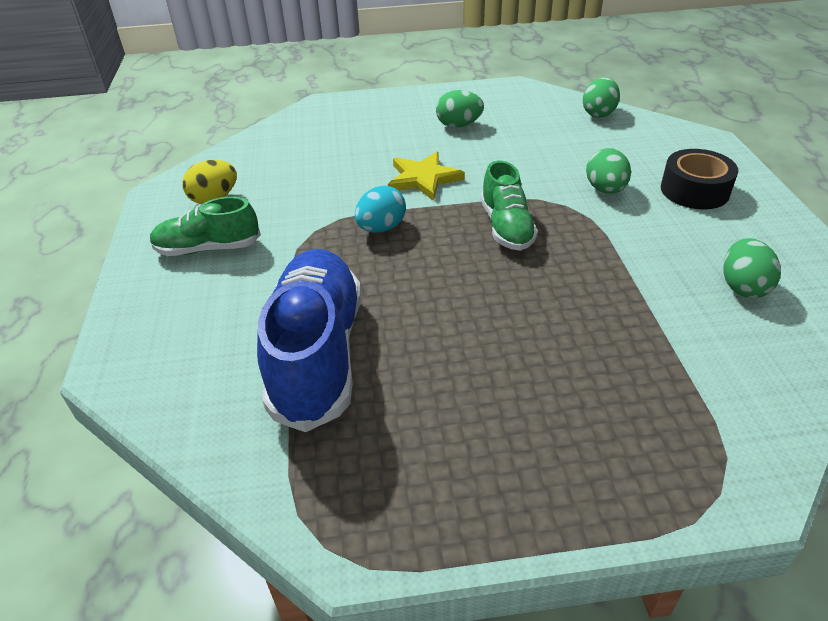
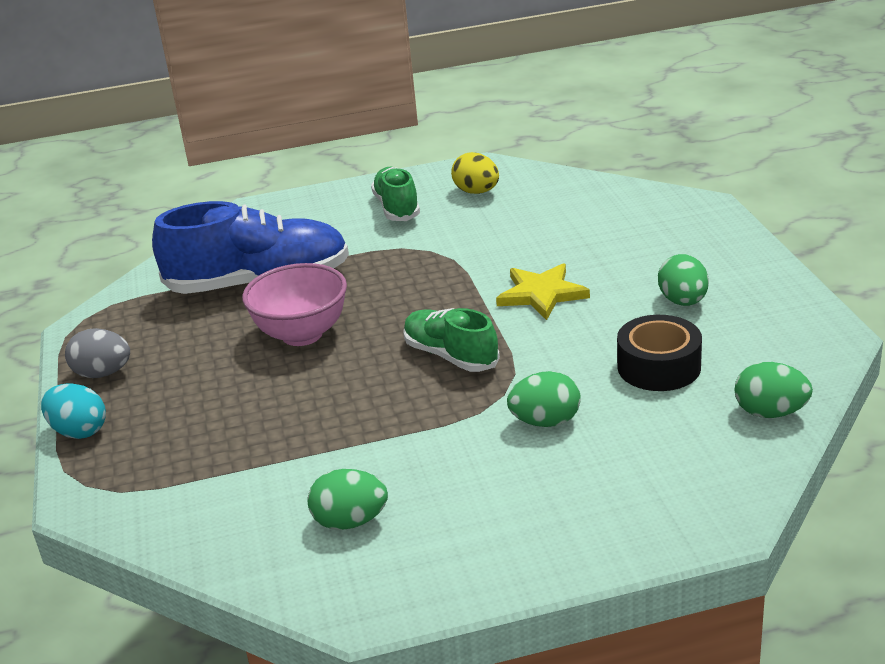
camera: 85 degrees right, 10 degrees down
(381, 228) = (439, 284): turquoise egg -> turquoise egg (79, 431)
(443, 317) = (302, 334): none -> pink bowl
(483, 502) = (103, 373): none -> grey egg
(506, 227) = (451, 356): green shoe -> green shoe turned 60 degrees clockwise
(694, 190) = (560, 497): black tape -> black tape (659, 367)

